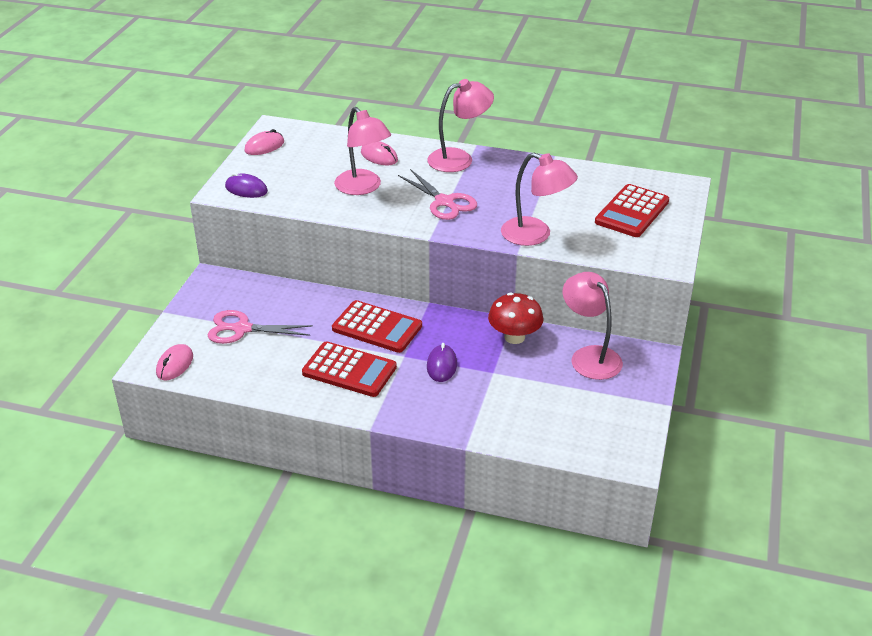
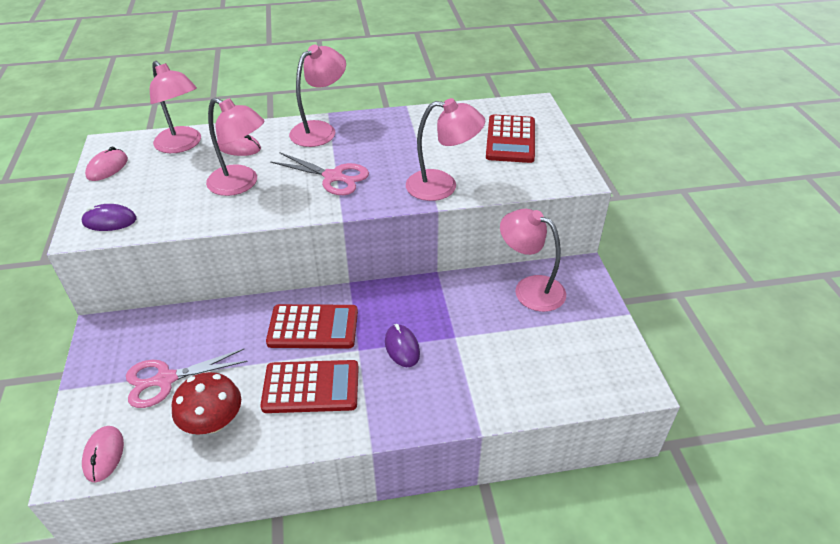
camera: 25 degrees left, 5 degrees up
(333, 142) = (182, 145): none -> pink lamp
(514, 337) = (451, 292): red mushroom -> red mushroom (213, 422)

